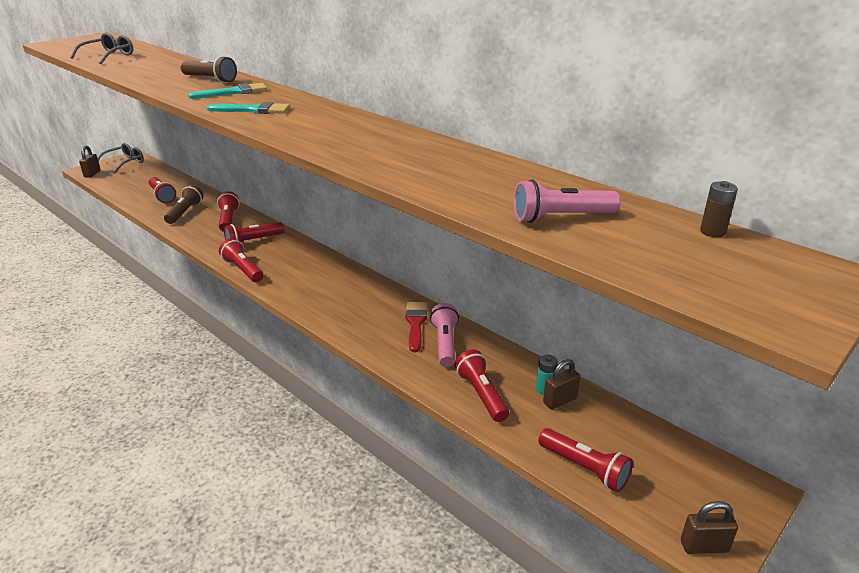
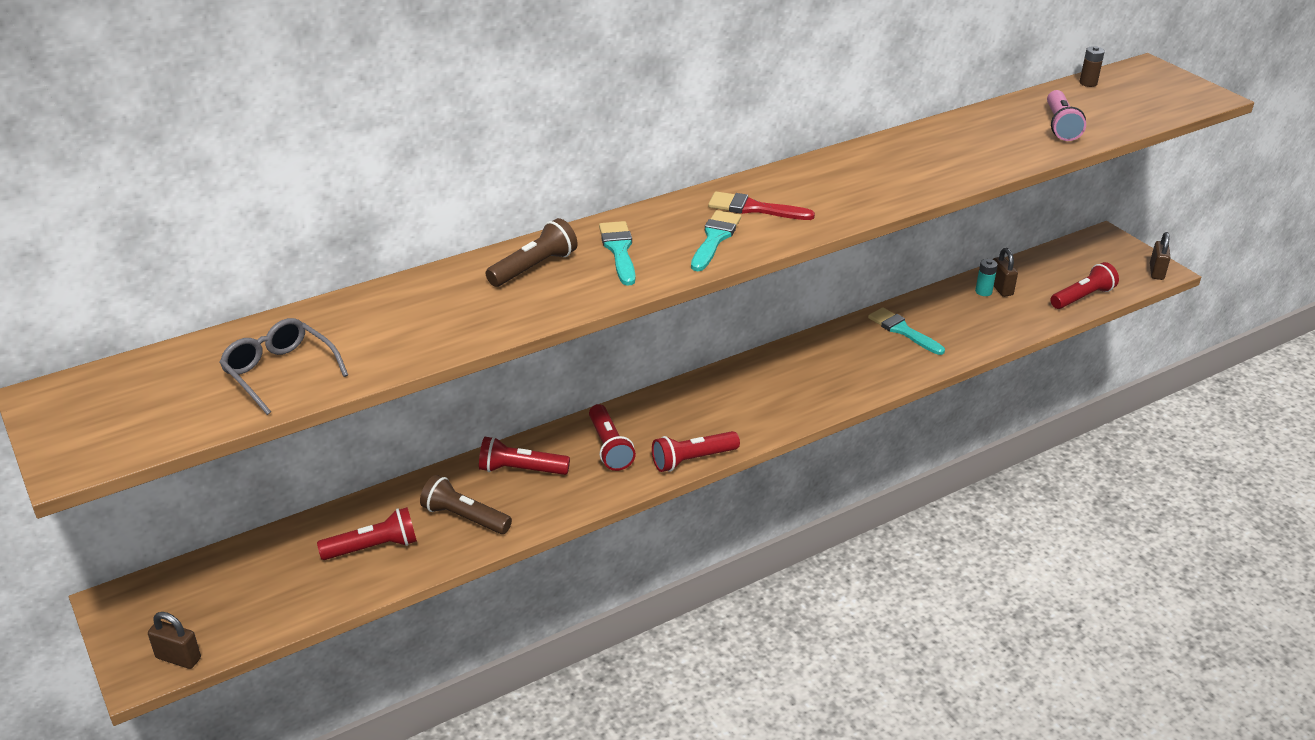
camera: 75 degrees left, 5 degrees up
(125, 163) = (146, 610): grey glasses -> none
(416, 323) = (862, 342): red brush -> red brush (754, 208)
(445, 343) = (903, 330): pink flashlight -> turquoise brush
(481, 394) = (986, 325): red flashlight -> none

